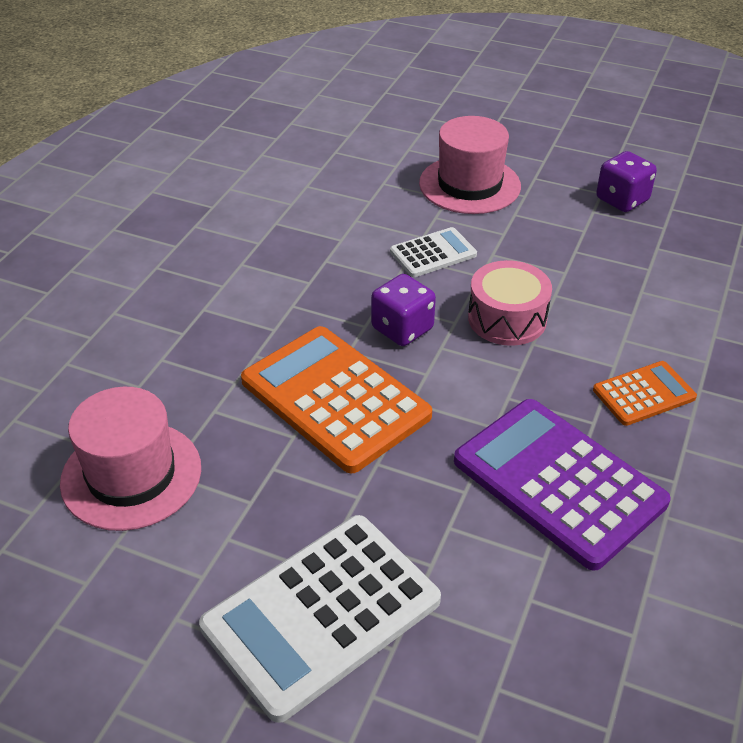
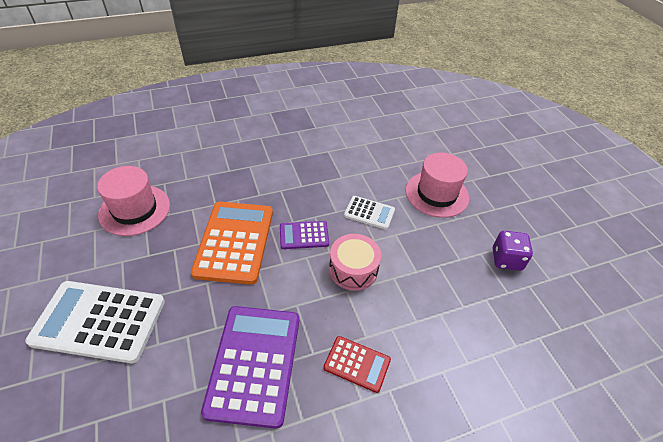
camera: 45 degrees right, 5 degrees up
(402, 329) = (304, 235): purple dice -> purple calculator
(644, 394) = (357, 364): orange calculator -> red calculator

